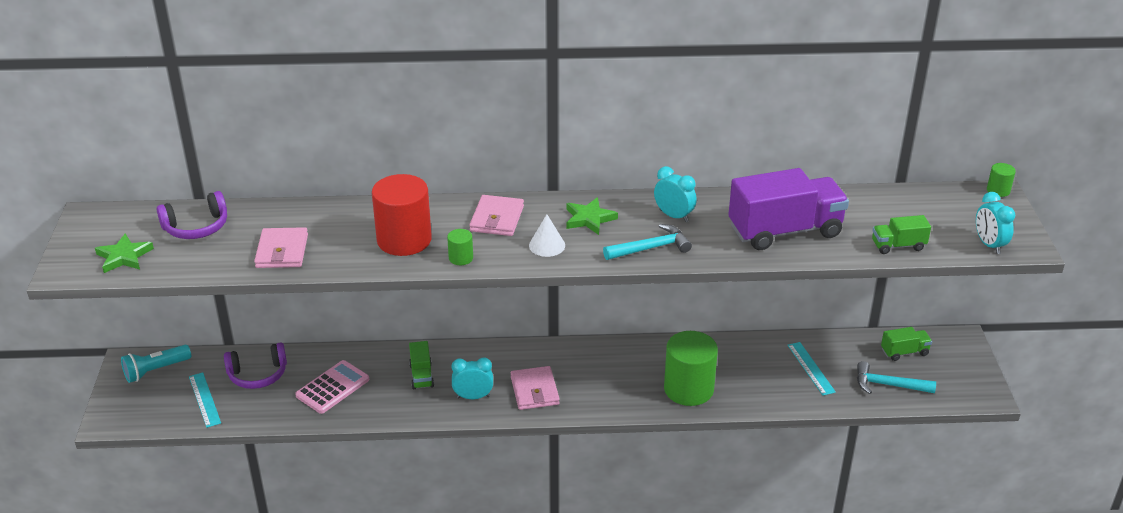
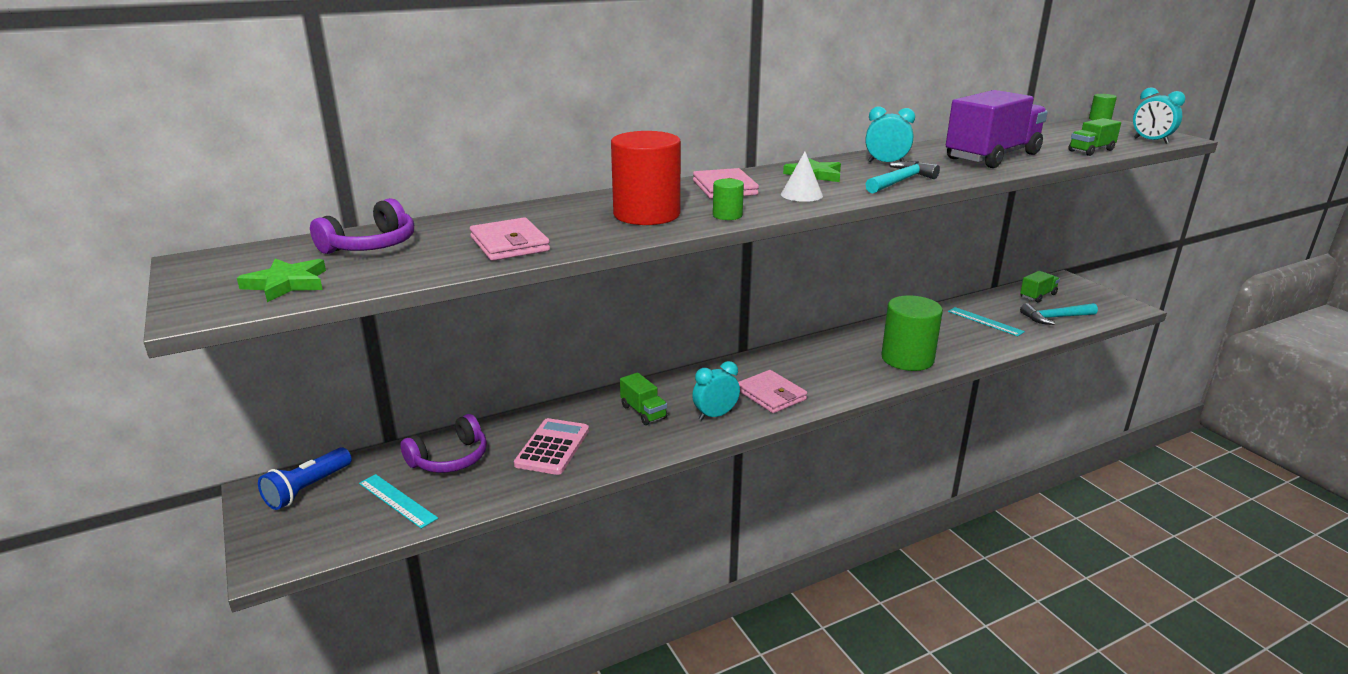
camera: 25 degrees left, 10 degrees down
(155, 370) = (307, 489): turquoise flashlight -> blue flashlight

